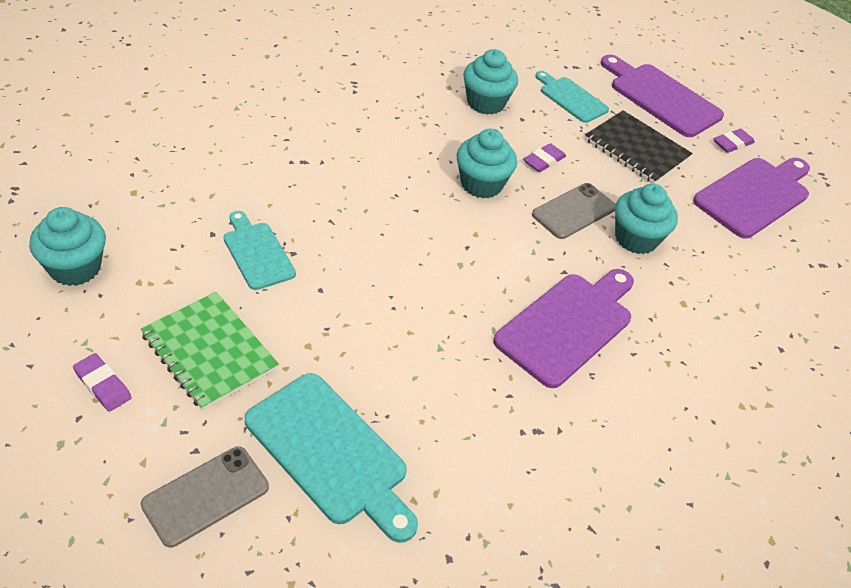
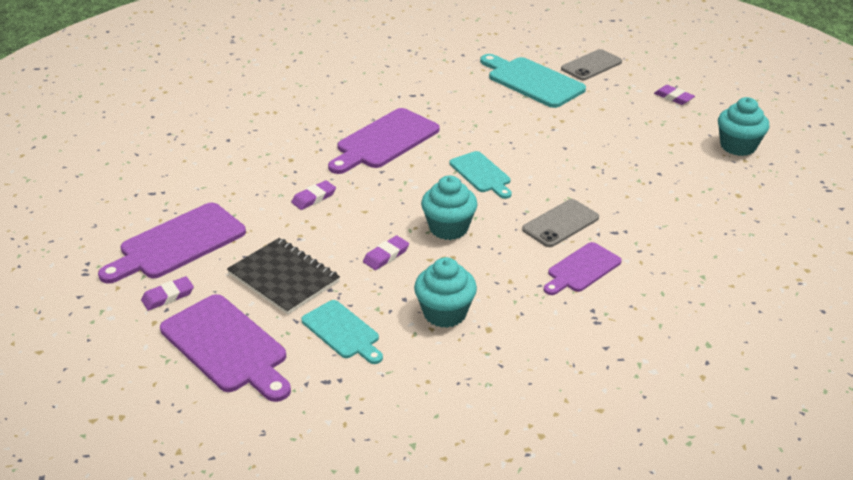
camera: 175 degrees left, 10 degrees down
(209, 351) = (621, 114): green notebook -> none
(257, 253) = (619, 164): turquoise cutting board -> turquoise cutting board (481, 174)
(352, 127) = (582, 269): none -> purple cutting board
(574, 211) = (364, 214): grey phone -> grey phone (560, 223)
(636, 238) = (314, 198): turquoise cupcake -> purple eraser

